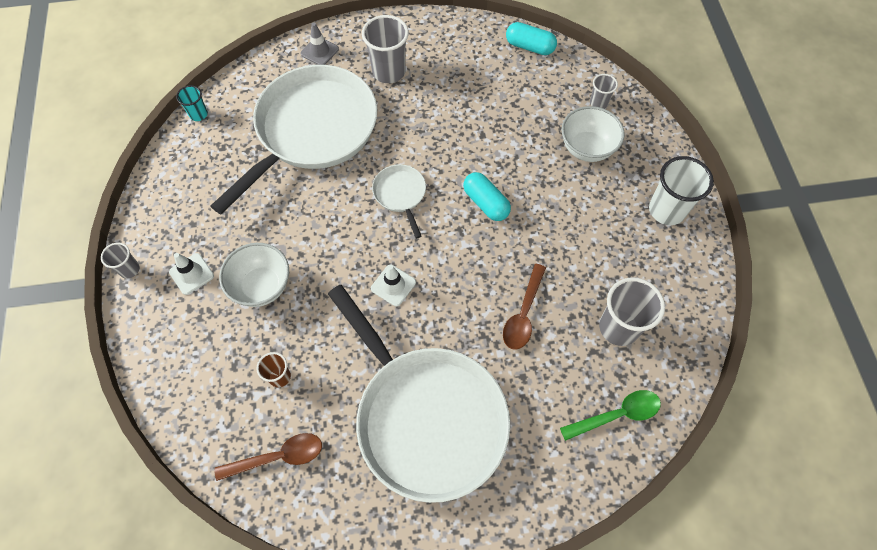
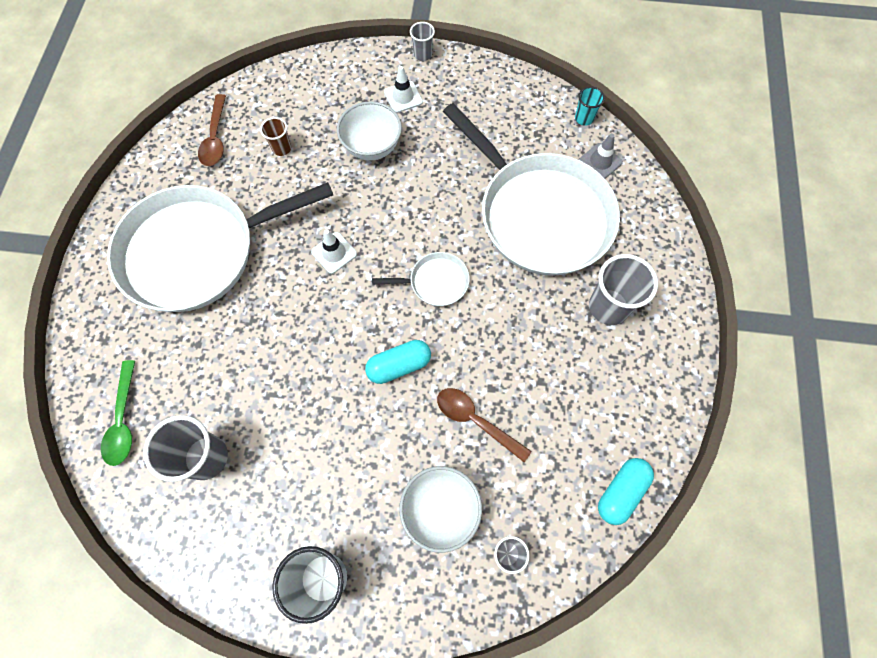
camera: 105 degrees right, 5 degrees up
(319, 51) = (652, 240): grey traffic cone -> grey traffic cone (600, 161)
(523, 314) = (259, 365): brown spoon -> brown spoon (476, 420)

